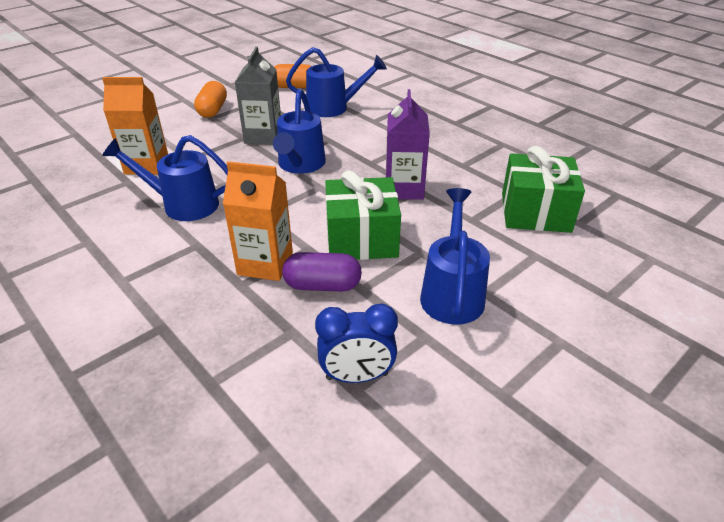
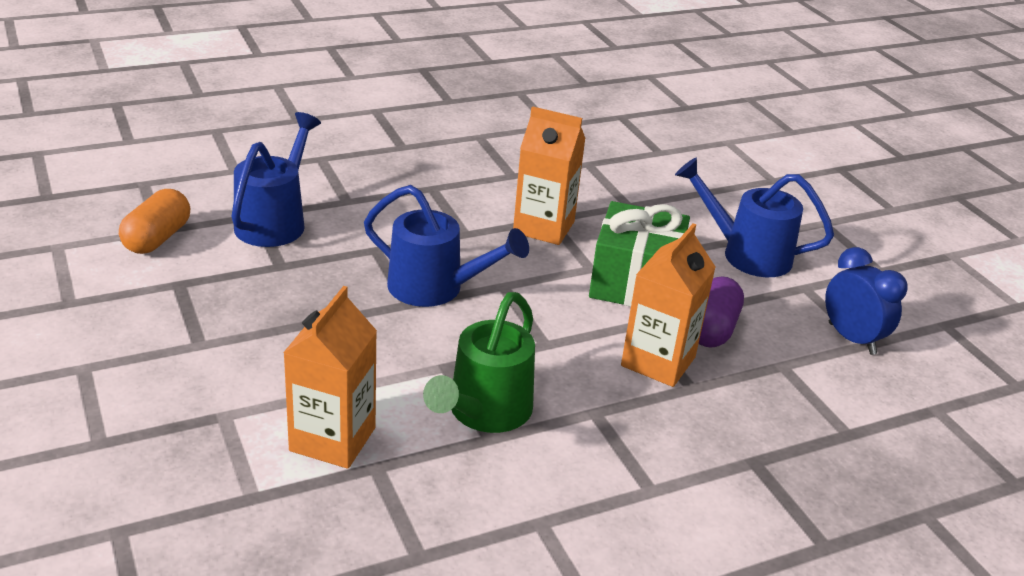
camera: 75 degrees left, 5 degrees down
(183, 204) = (484, 412): blue watering can -> green watering can
(213, 110) = (171, 339): orange capsule -> none
(263, 136) = (319, 303): grey carton -> none
(357, 376) = (851, 339): blue clock -> blue clock turned 45 degrees counterclockwise
(404, 189) = (543, 227): purple carton -> orange carton
(535, 212) = (632, 167): green gift -> none

